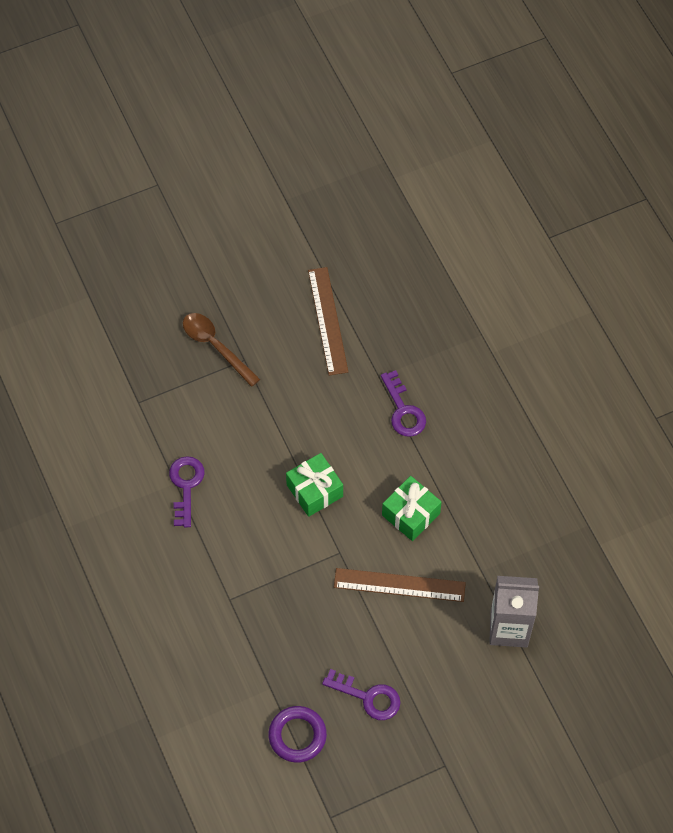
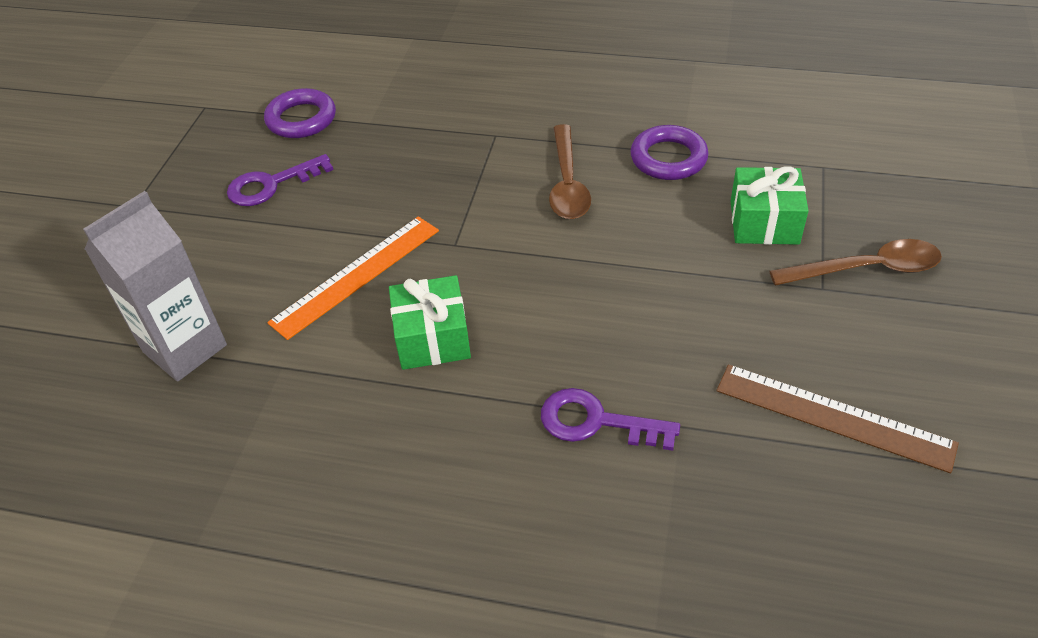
camera: 130 degrees right, 15 degrees down
(186, 486) = (668, 158): purple key -> purple ring
(247, 527) = (567, 183): none -> brown spoon
(314, 490) = (558, 262): green gift -> green gift (764, 222)
(399, 584) = (357, 275): brown ruler -> orange ruler

